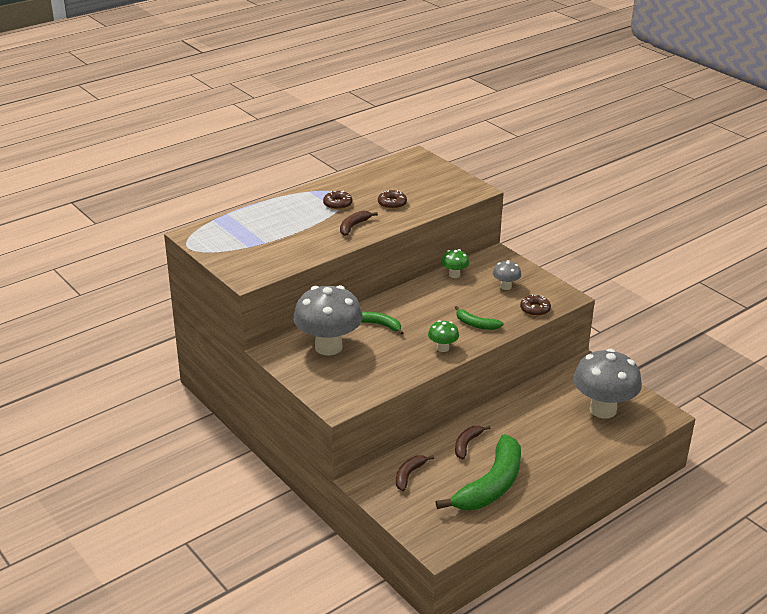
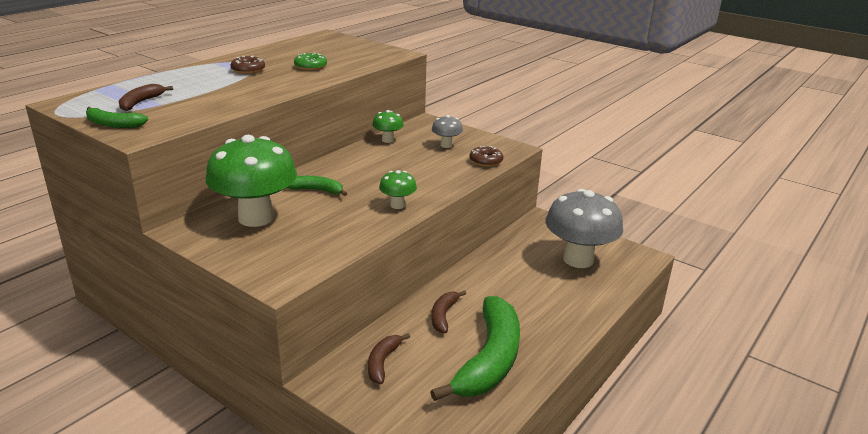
camera: 15 degrees left, 5 degrees down
(328, 347) = (256, 218): grey mushroom -> green mushroom
(353, 226) = (270, 85): brown banana -> brown banana (140, 102)
(392, 203) = (310, 67): brown donut -> green donut
(476, 324) = (428, 180): green banana -> green banana (113, 124)

